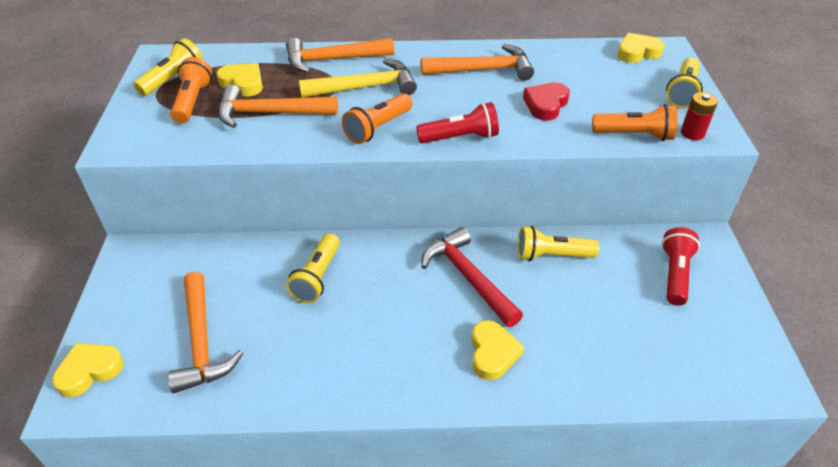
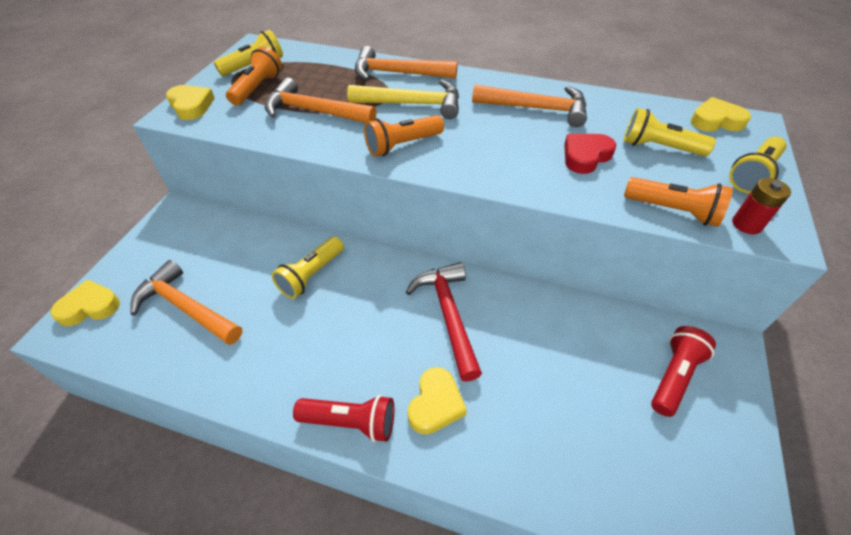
camera: 20 degrees right, 5 degrees up
(201, 342) = (186, 307): orange hammer -> orange hammer turned 120 degrees clockwise
(243, 83) = (308, 80): yellow heart -> yellow heart (191, 106)
(460, 138) = (478, 172): red flashlight -> red flashlight (350, 422)
(551, 255) = (544, 316): yellow flashlight -> yellow flashlight (659, 147)

